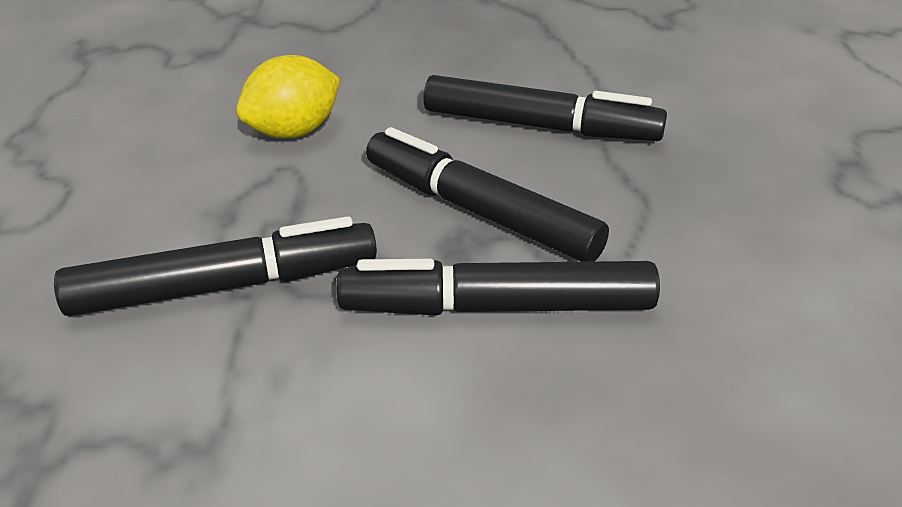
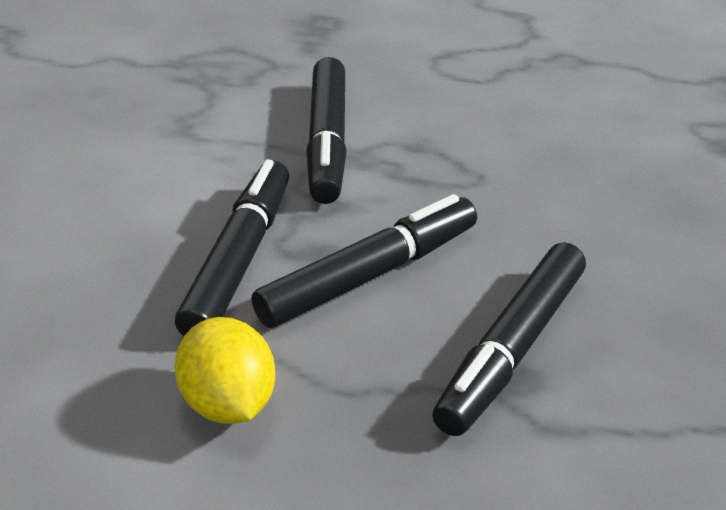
camera: 105 degrees right, 0 degrees up
(293, 132) = (541, 186): yellow lemon -> yellow lemon (228, 404)

